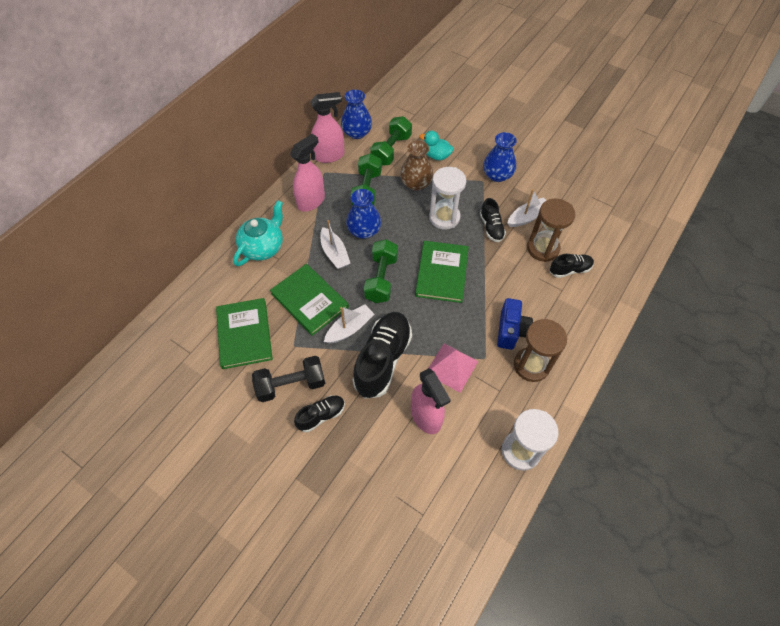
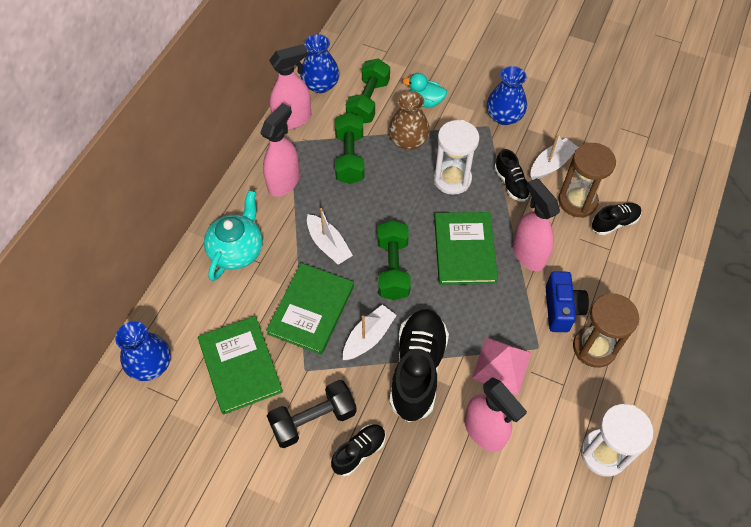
camera: 10 degrees left, 0 degrees up
(309, 300) = (311, 309): green book -> green book turned 75 degrees clockwise
(364, 231) = (358, 210): blue vase -> blue vase (150, 364)
(493, 284) = (528, 254): none -> pink spray bottle

